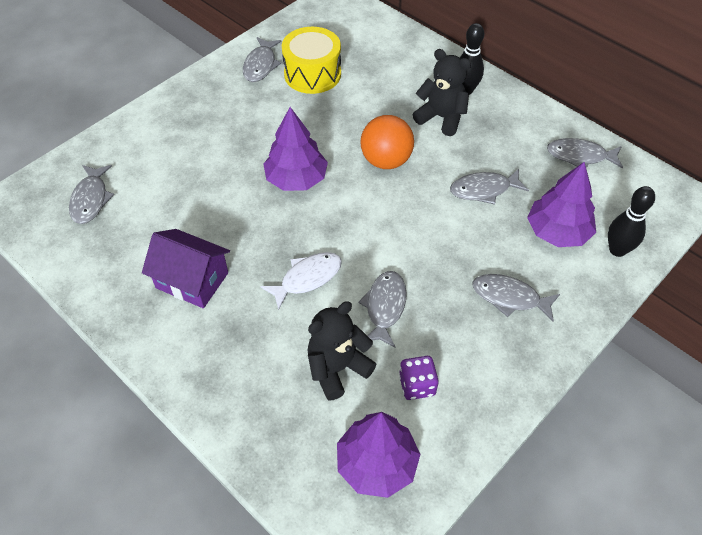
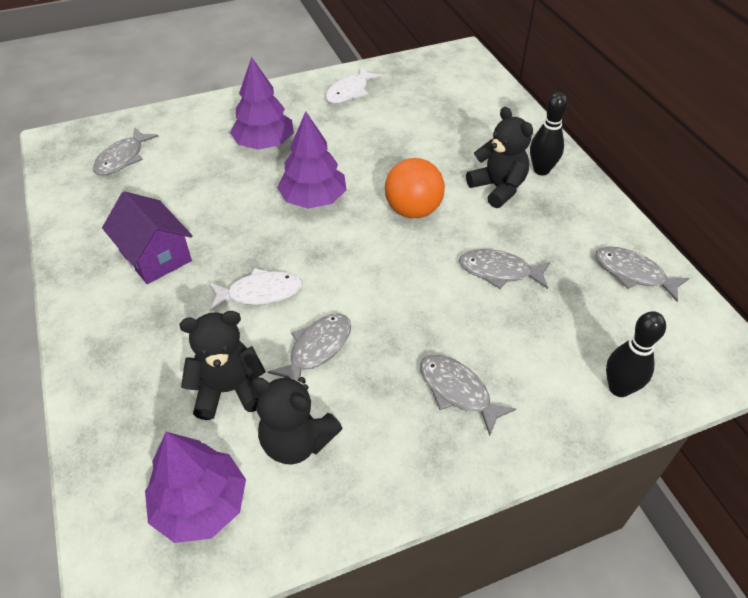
camera: 25 degrees right, 5 degrees down
(260, 65) = (349, 92): grey fish -> white fish
(312, 74) = (393, 112): yellow drum -> none
(417, 385) = (297, 441): purple dice -> black teddy bear
(557, 232) = (557, 343): purple tree -> purple tree (264, 144)

